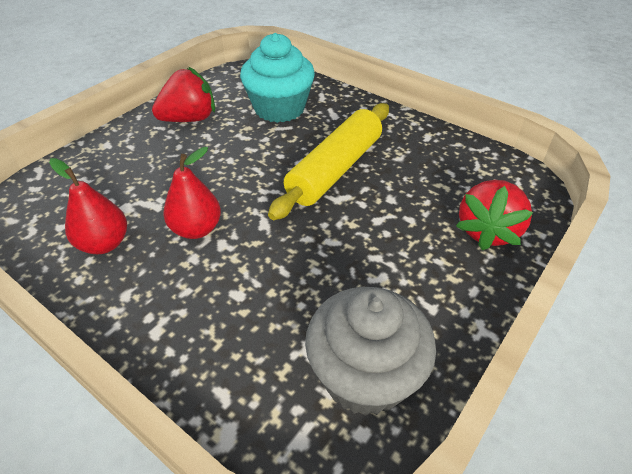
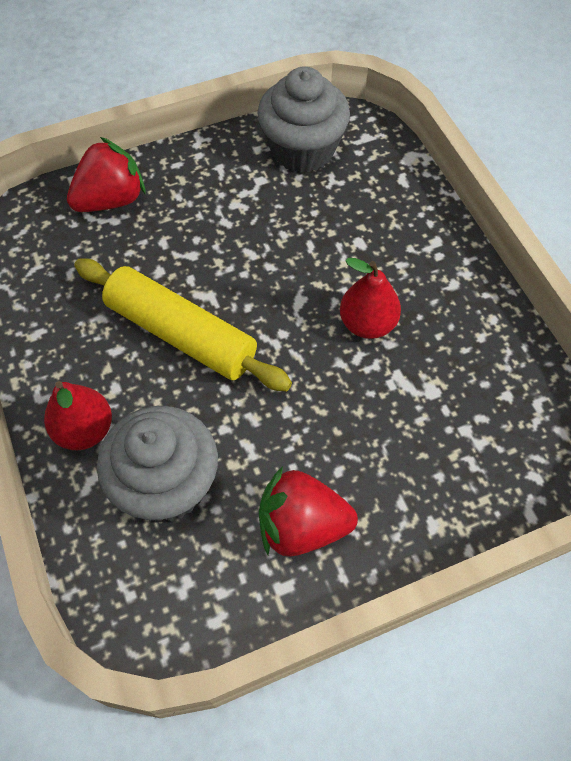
camera: 150 degrees left, 15 degrees up
(104, 244) = (463, 348): red pear -> red pear (84, 430)
(279, 108) = (166, 484): turquoise cupcake -> grey cupcake
(335, 169) = (181, 334): yellow rolling pin -> yellow rolling pin turned 60 degrees clockwise

